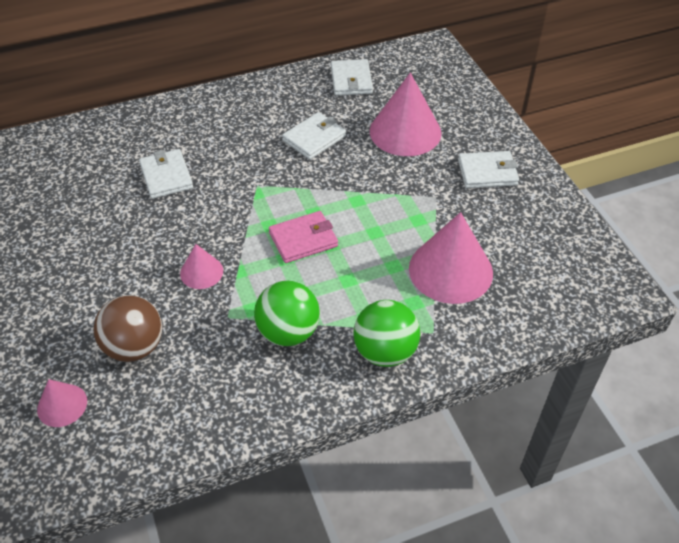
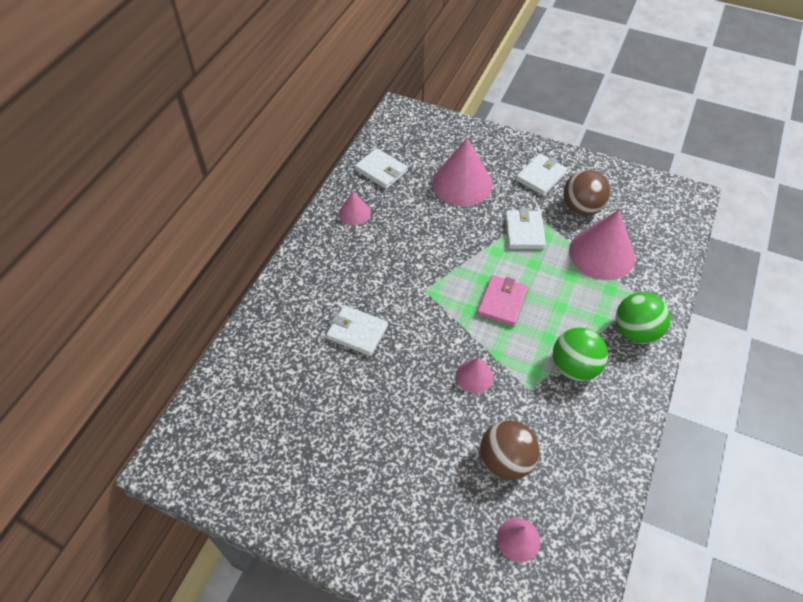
camera: 45 degrees left, 5 degrees up
(285, 96) = (354, 213): none -> pink cone
(314, 138) = (415, 229): white wallet -> white wallet (524, 232)
(488, 222) = (581, 208): none -> brown ball

